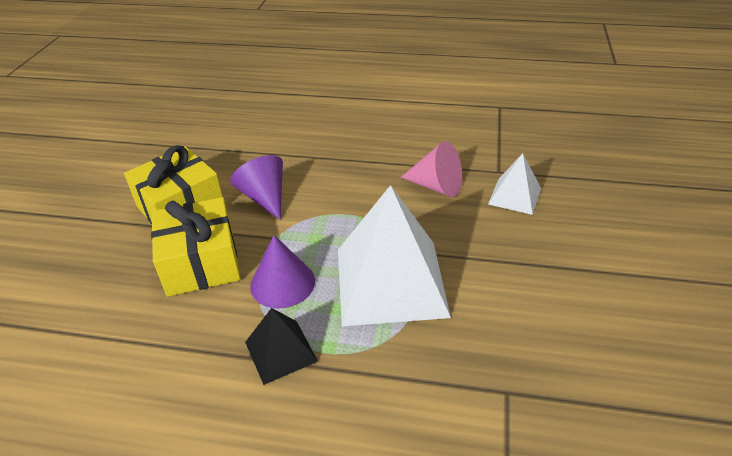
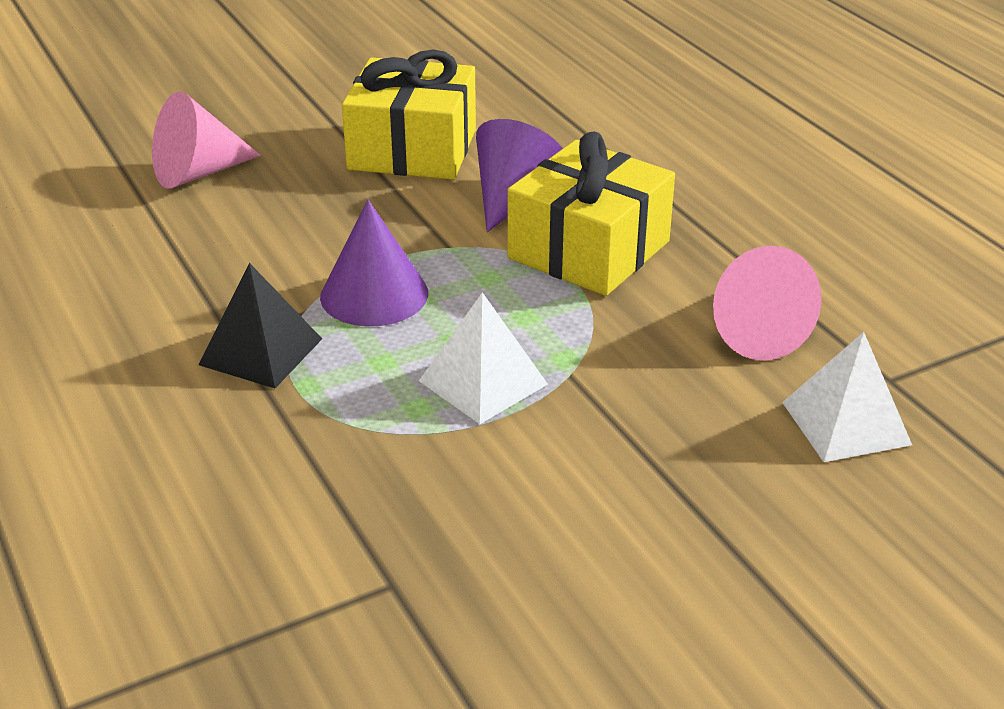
camera: 50 degrees right, 5 degrees down
(84, 296) = (198, 173): none -> pink cone
(201, 263) = (337, 217): yellow gift -> yellow gift (588, 250)
(390, 282) = (483, 382): white pyramid -> white pyramid, size x0.50

